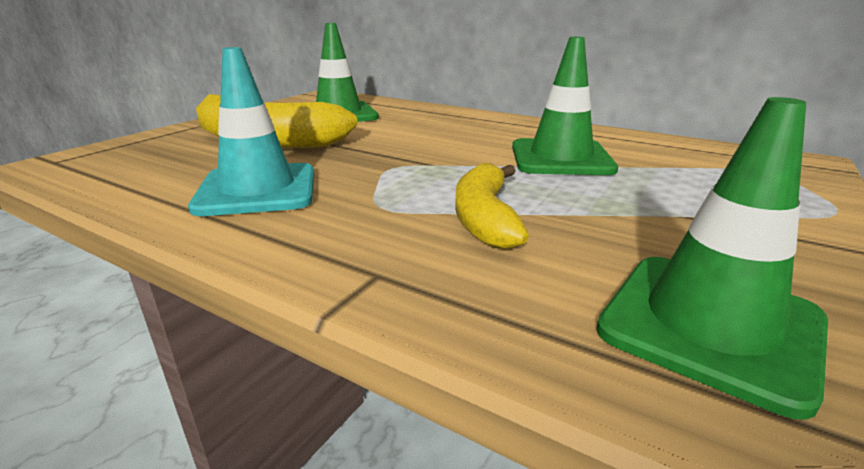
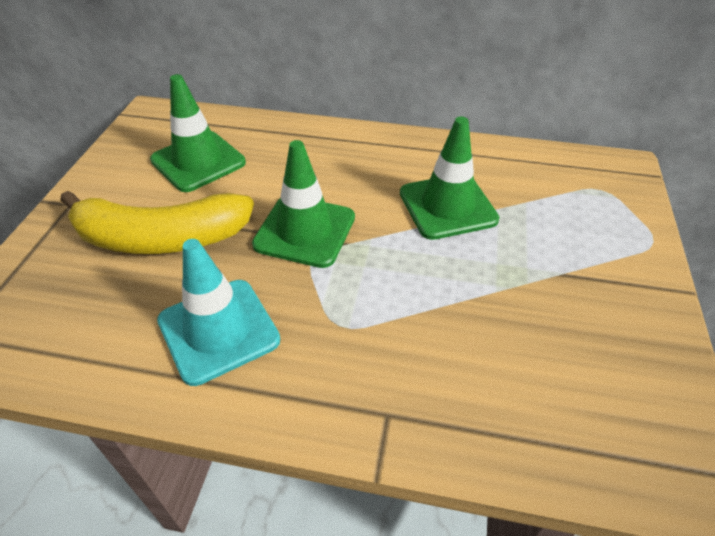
camera: 20 degrees left, 20 degrees up
(485, 218) = (427, 319): yellow banana -> none
(710, 325) = (603, 400): green traffic cone -> green traffic cone (305, 231)

